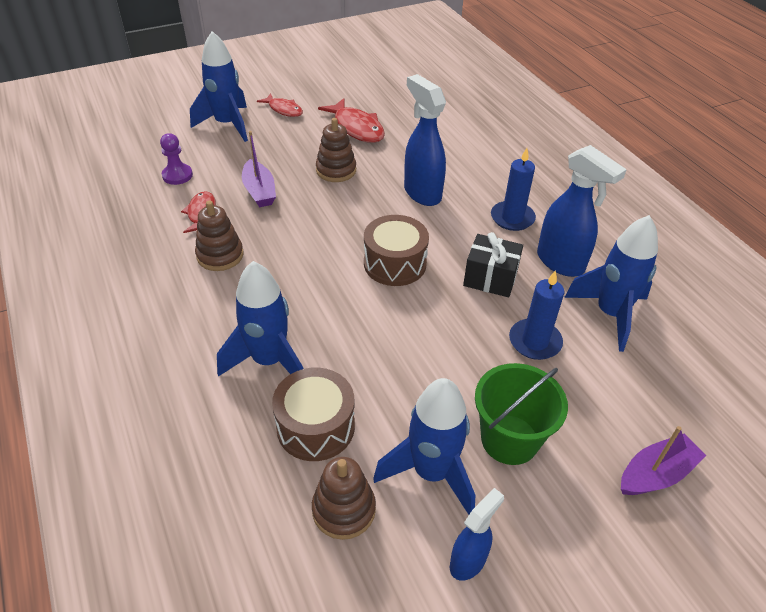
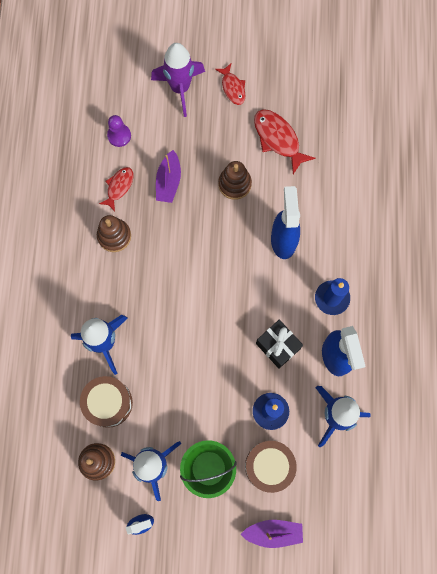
camera: 30 degrees right, 30 degrees up
(227, 125) = (180, 88): blue rocket -> purple rocket
(357, 128) = (278, 139): red fish -> red fish turned 150 degrees clockwise
(395, 263) = (223, 301): brown drum -> brown drum (269, 466)

